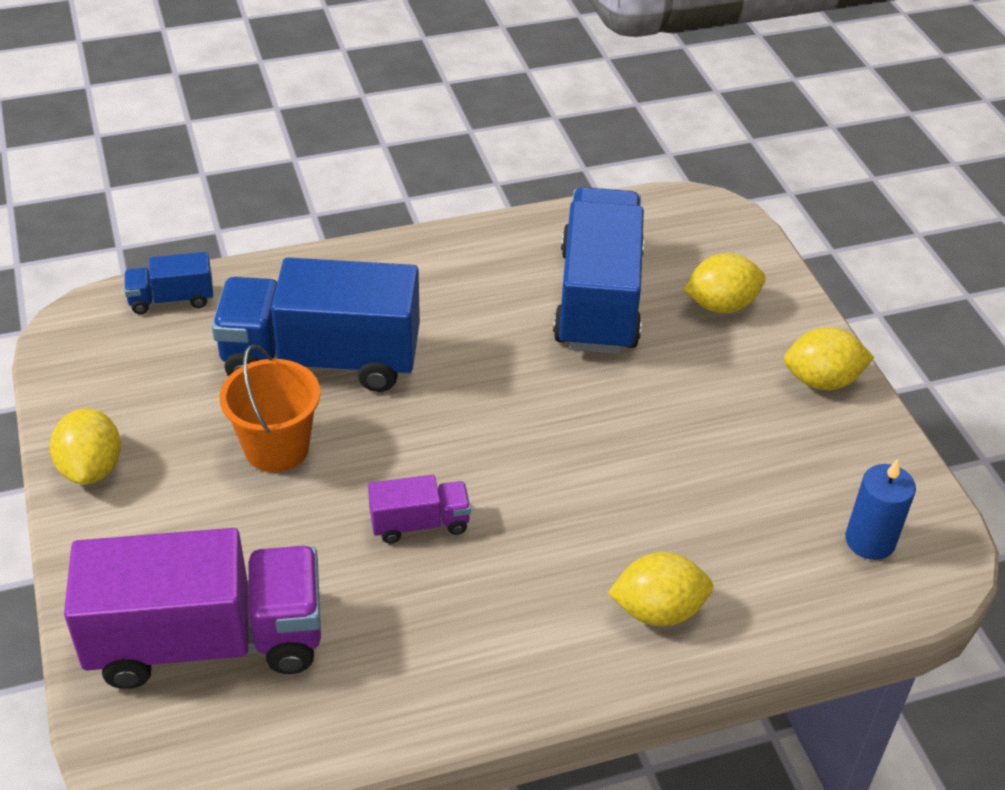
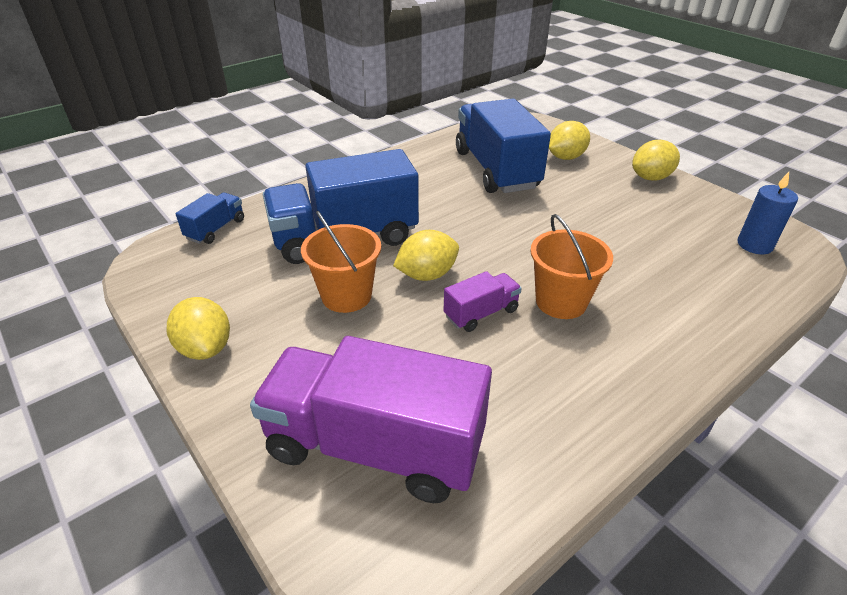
camera: 20 degrees left, 5 degrees down
(172, 299) = (216, 229): blue truck -> blue truck turned 150 degrees clockwise
(207, 641) = (375, 446): purple truck -> purple truck turned 135 degrees counterclockwise
(529, 539) = (561, 302): none -> orange bucket
(658, 610) = (677, 319): yellow lemon -> yellow lemon (427, 275)

